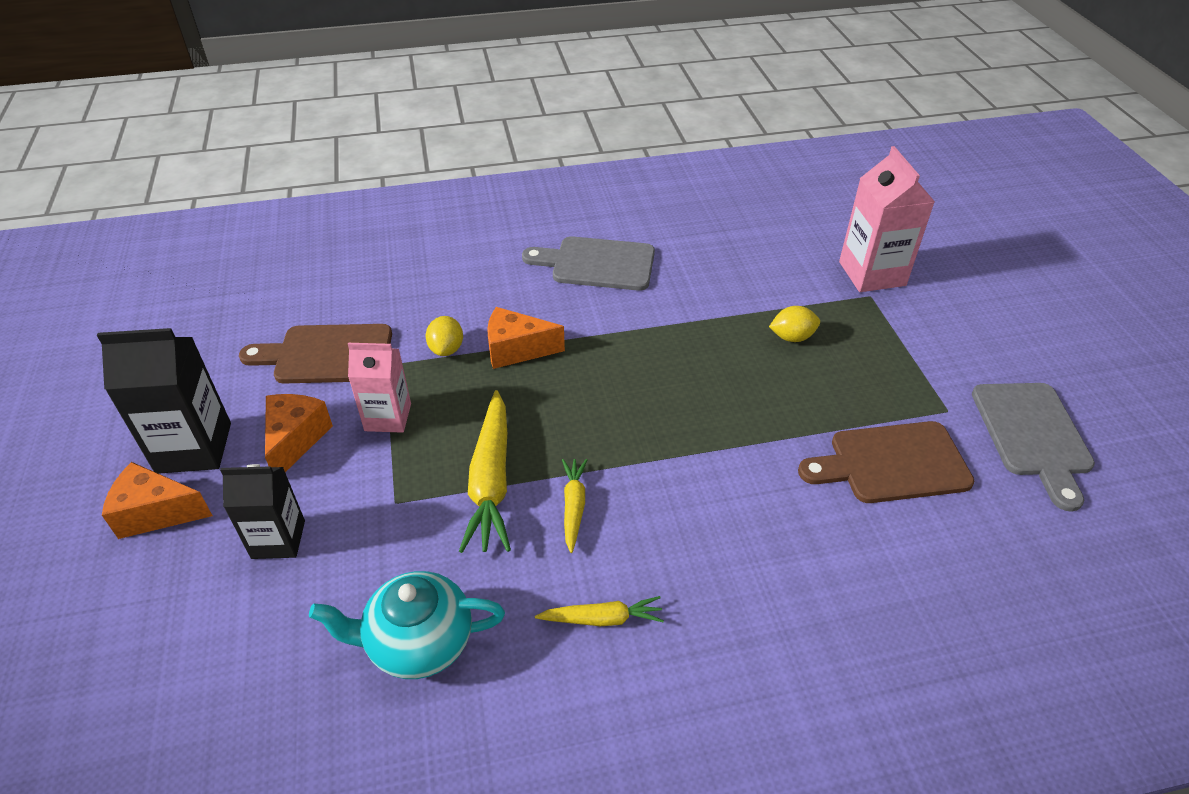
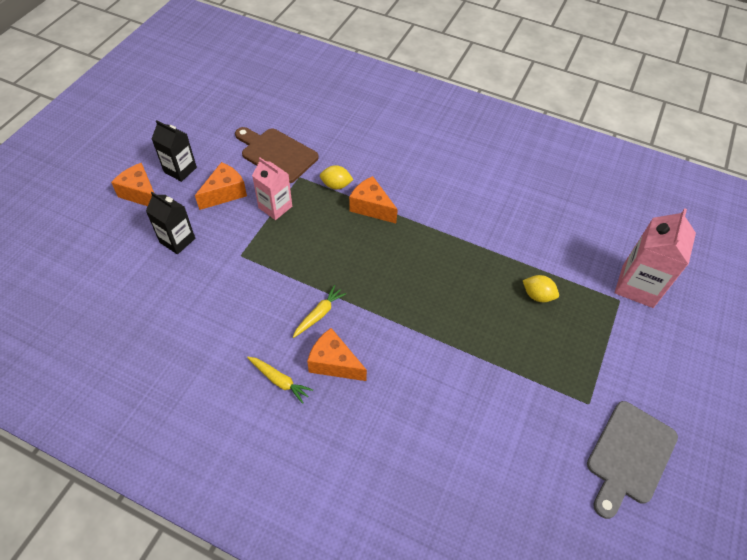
camera: 35 degrees right, 10 degrees up
(194, 448) = (180, 170): black carton -> black carton, size x0.66
(418, 642) = (192, 332): turquoise teapot -> none
(446, 349) = (336, 185): yellow lemon -> yellow lemon turned 60 degrees clockwise
(491, 481) = (292, 273): yellow carrot -> none
(597, 264) = (465, 179): grey cutting board -> none
(649, 550) = (334, 363): none -> orange cheese
(892, 463) = (517, 410): brown cutting board -> none

